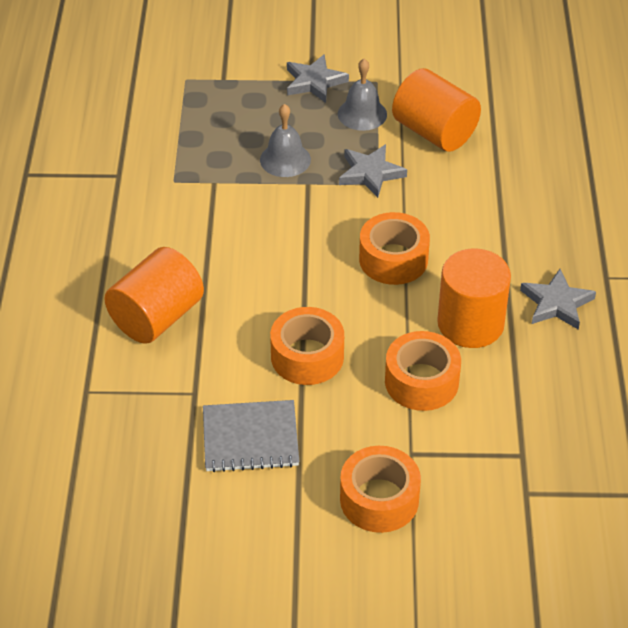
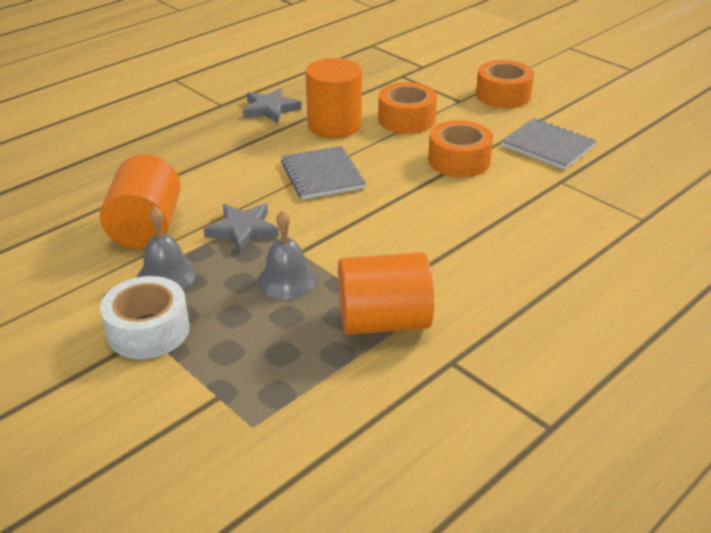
camera: 135 degrees left, 10 degrees down
(157, 317) = (541, 233): orange cylinder -> orange cylinder (383, 321)
(314, 82) = (148, 331): grey star -> white tape
(393, 259) = (322, 175): orange tape -> grey notebook

